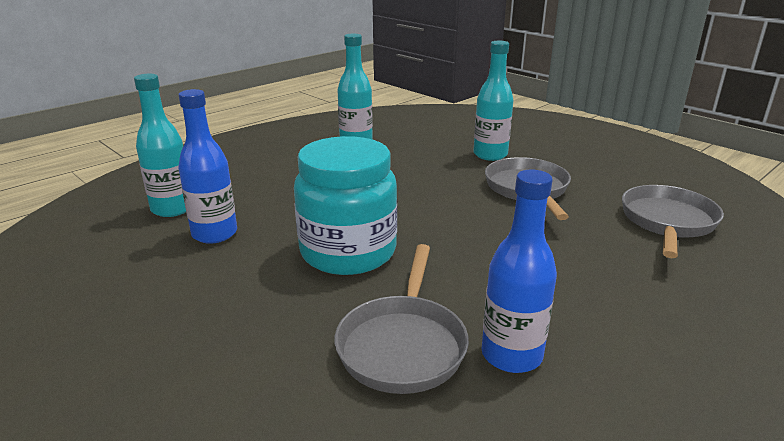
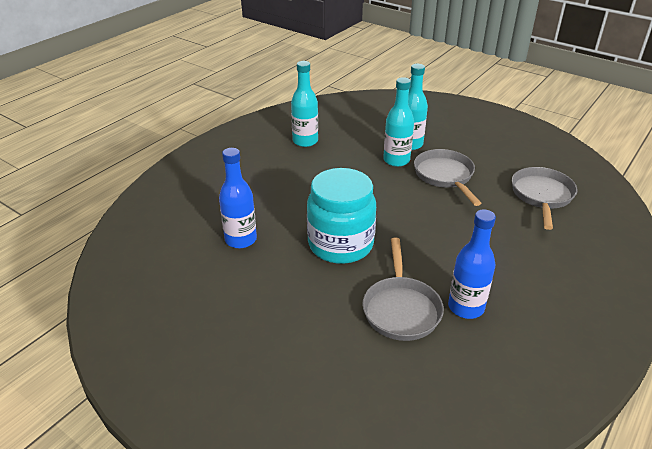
camera: 10 degrees left, 10 degrees up
(172, 209) = (197, 221): turquoise bottle -> turquoise bottle (396, 160)

